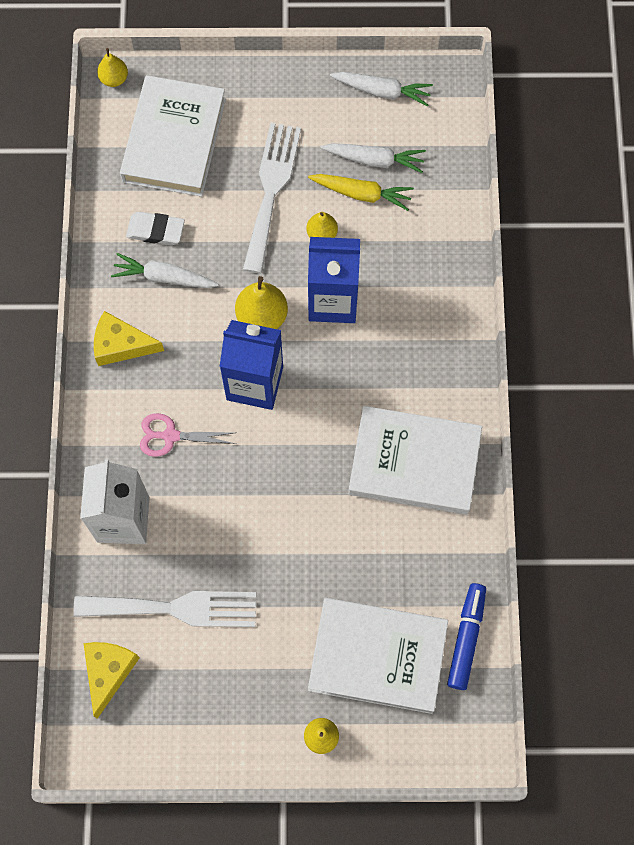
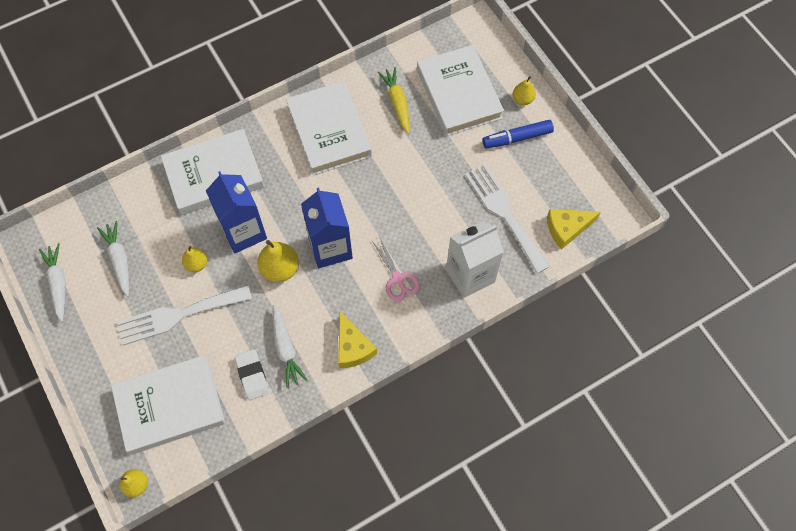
camera: 120 degrees left, 5 degrees down
(362, 194) = (151, 255): yellow carrot -> yellow carrot (397, 103)
(428, 303) = (214, 175): none -> white book
(466, 638) = (418, 57): blue marker -> blue marker (517, 138)

